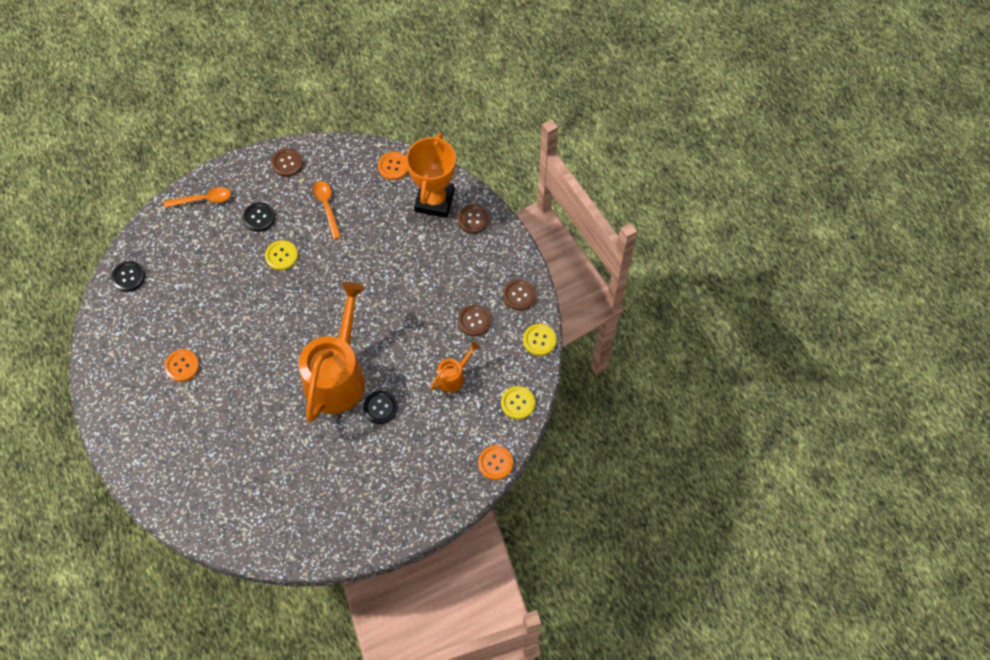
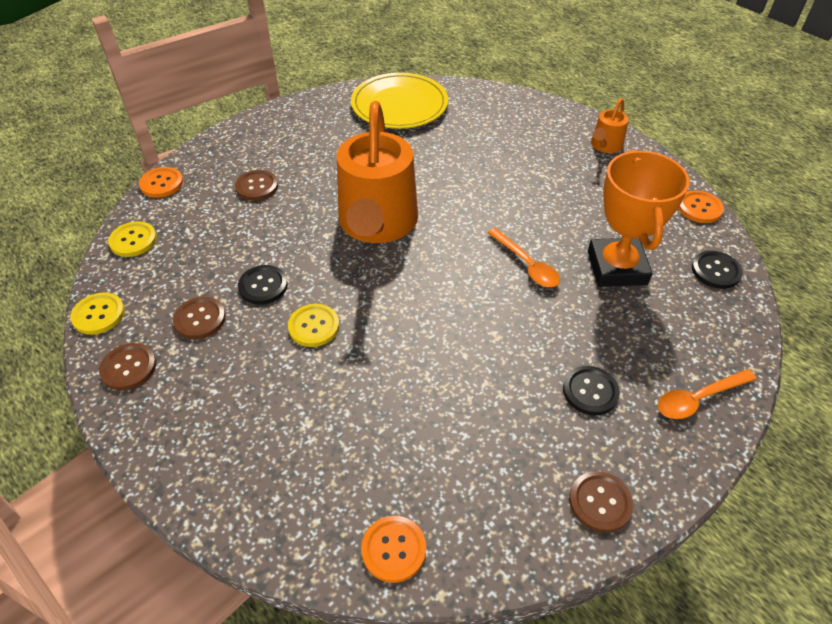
camera: 165 degrees right, 15 degrees down
(182, 366) = (573, 197): orange button -> orange button (699, 208)
(270, 522) = (399, 105): none -> yellow plate
(281, 256) = (522, 343): yellow button -> yellow button (314, 326)
(327, 206) = (488, 436): orange spoon -> orange spoon (526, 265)
(380, 408) = (312, 205): black button -> black button (263, 286)
(434, 201) = (295, 495): orange trophy -> orange trophy (616, 268)
(453, 376) = (223, 250): orange watering can -> orange watering can (605, 145)
(473, 219) = (215, 476): brown button -> brown button (257, 186)

